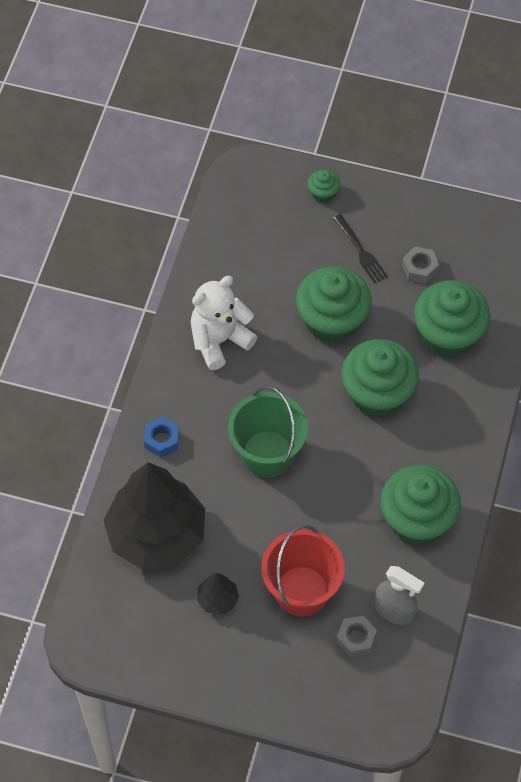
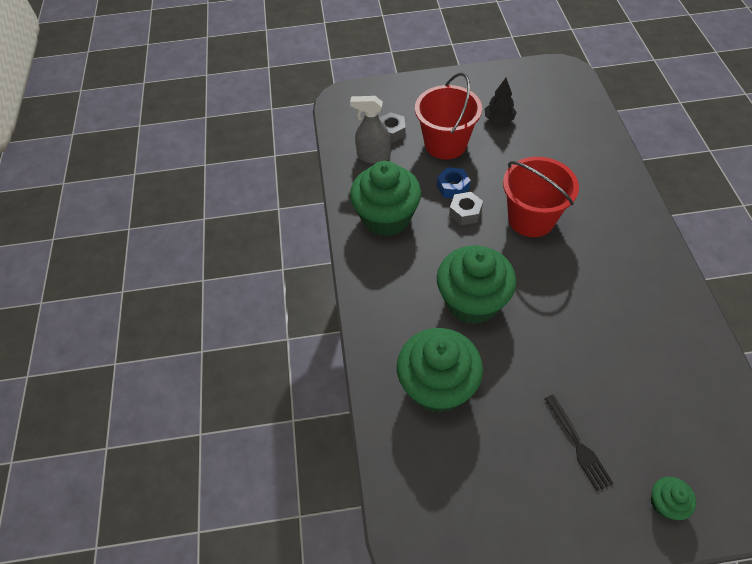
camera: 160 degrees right, 5 degrees down
(156, 535) = (569, 138): black tree -> none
(162, 440) = (618, 197): blue nut -> blue nut (453, 187)
(219, 340) = (639, 291): white teddy bear -> none
(267, 454) = (531, 218): green bucket -> red bucket
(332, 321) = (555, 353): green cupcake -> none
(360, 251) = (577, 444): black fork -> black fork turned 150 degrees counterclockwise
(420, 268) = (504, 450): grey nut -> grey nut (465, 212)

